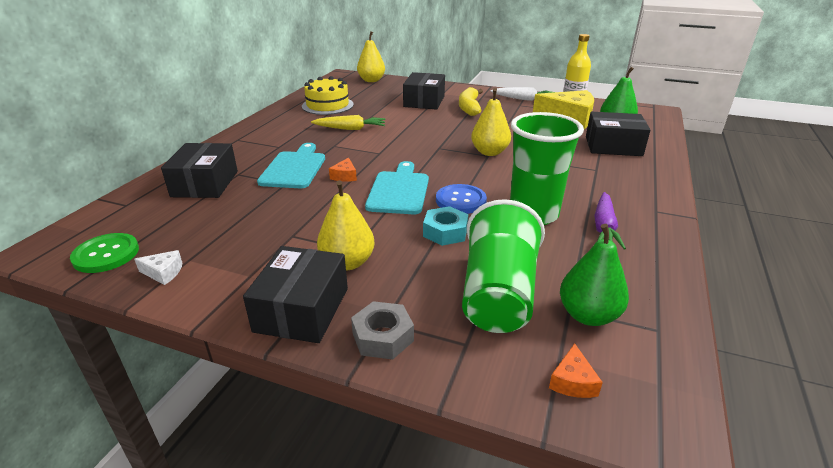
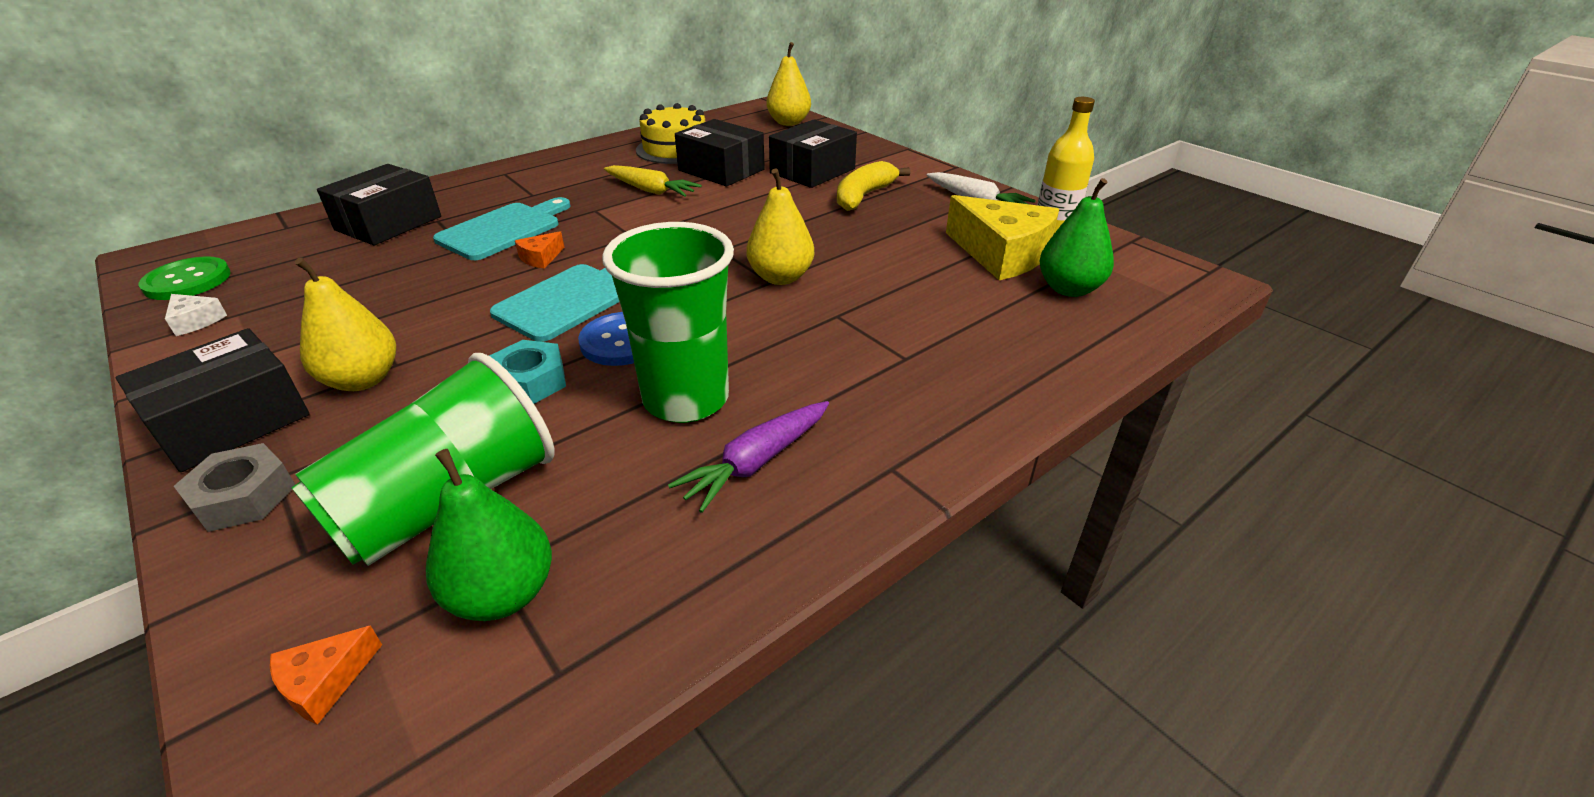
camera: 30 degrees right, 5 degrees up
(613, 146) = (1004, 325): black box -> black box (721, 170)

